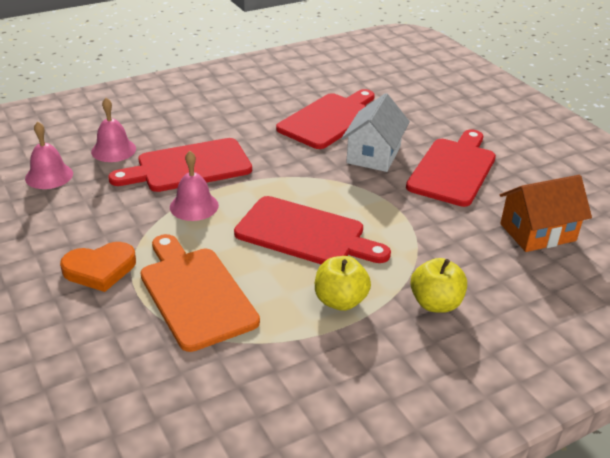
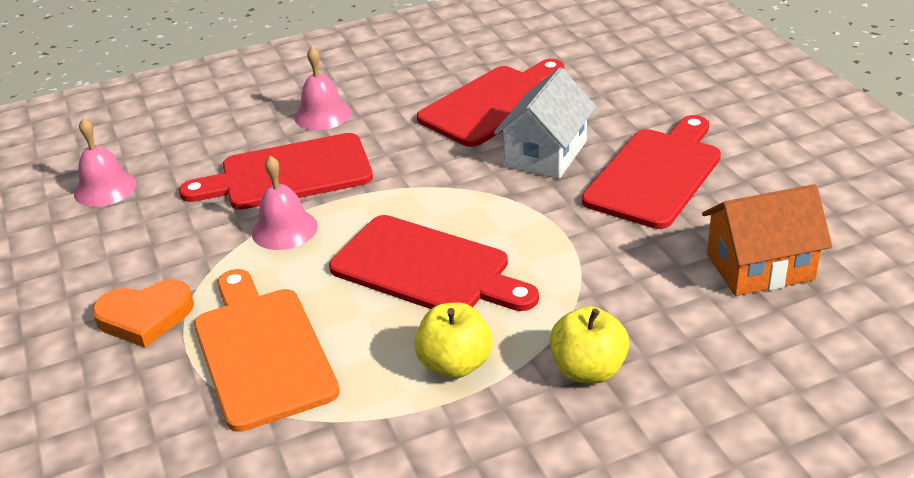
camera: 10 degrees right, 0 degrees up
(113, 150) = (194, 152): pink bell -> pink bell (322, 114)

